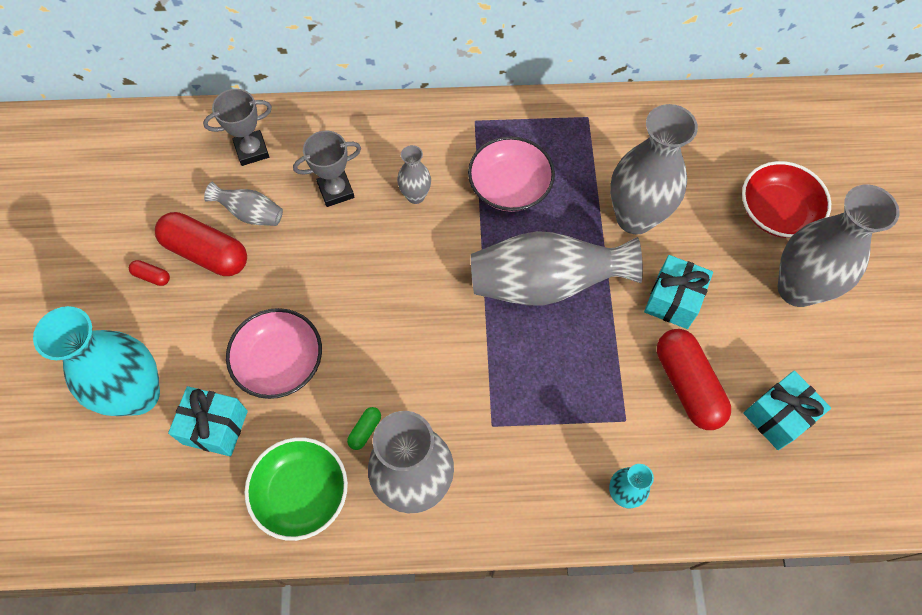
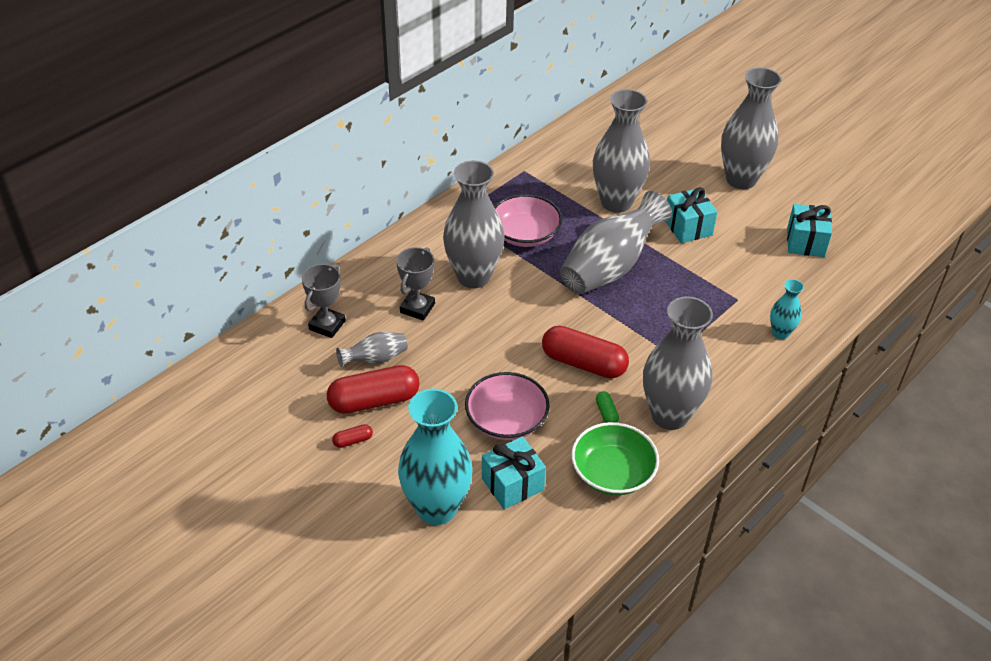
camera: 45 degrees left, 20 degrees down
(415, 196) = (473, 276): grey vase -> grey vase, size x2.07
(687, 385) = (746, 260): red capsule -> red capsule (583, 363)
(776, 212) = (685, 151): red bowl -> none

